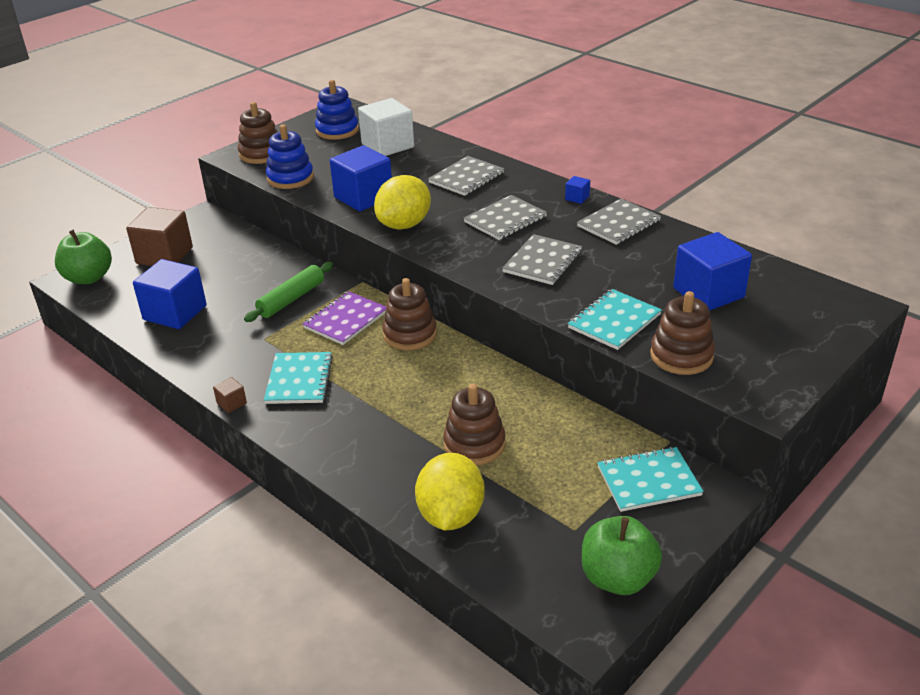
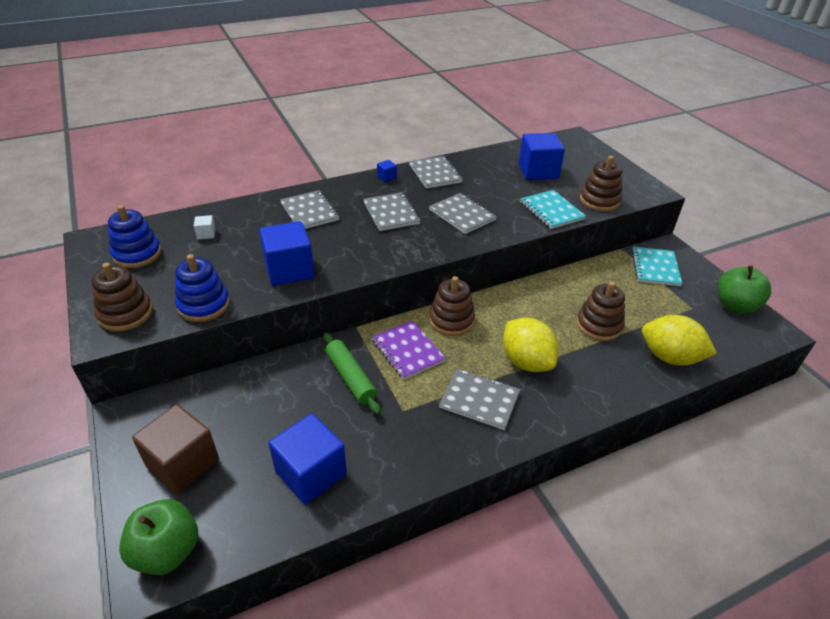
camera: 70 degrees left, 5 degrees up
(231, 403) = (492, 454): brown cube -> none
(299, 380) = (479, 400): turquoise notebook -> grey notebook
(387, 146) = (206, 234): white cube -> white cube, size x0.43
(404, 225) = (357, 260): yellow lemon -> yellow lemon (526, 361)

